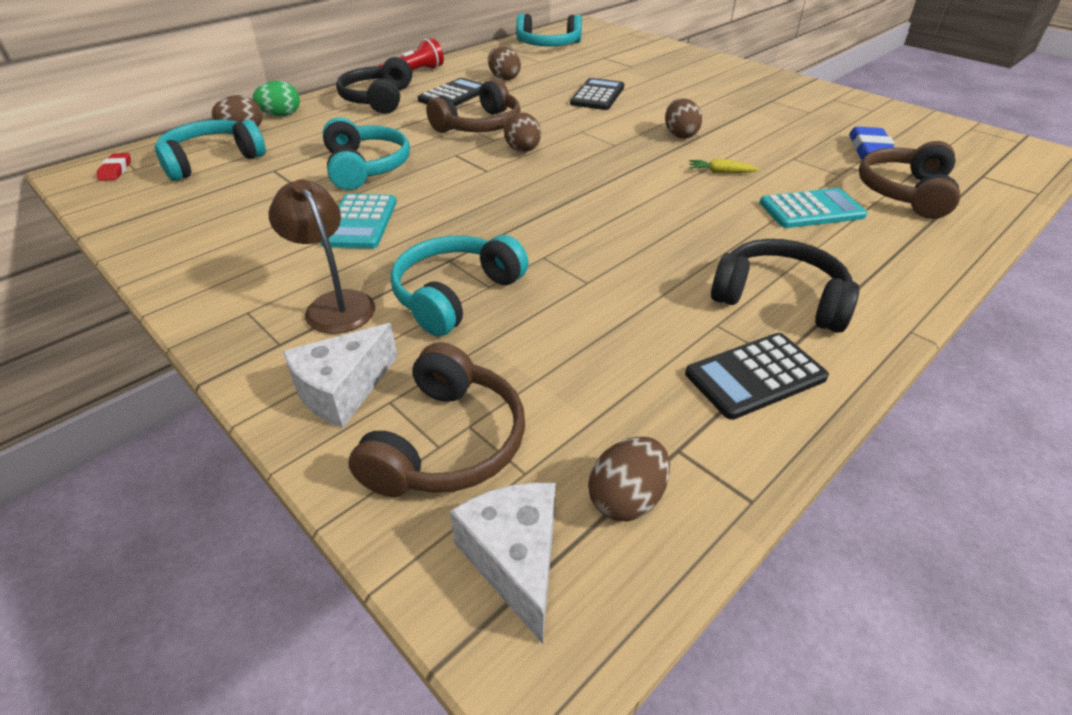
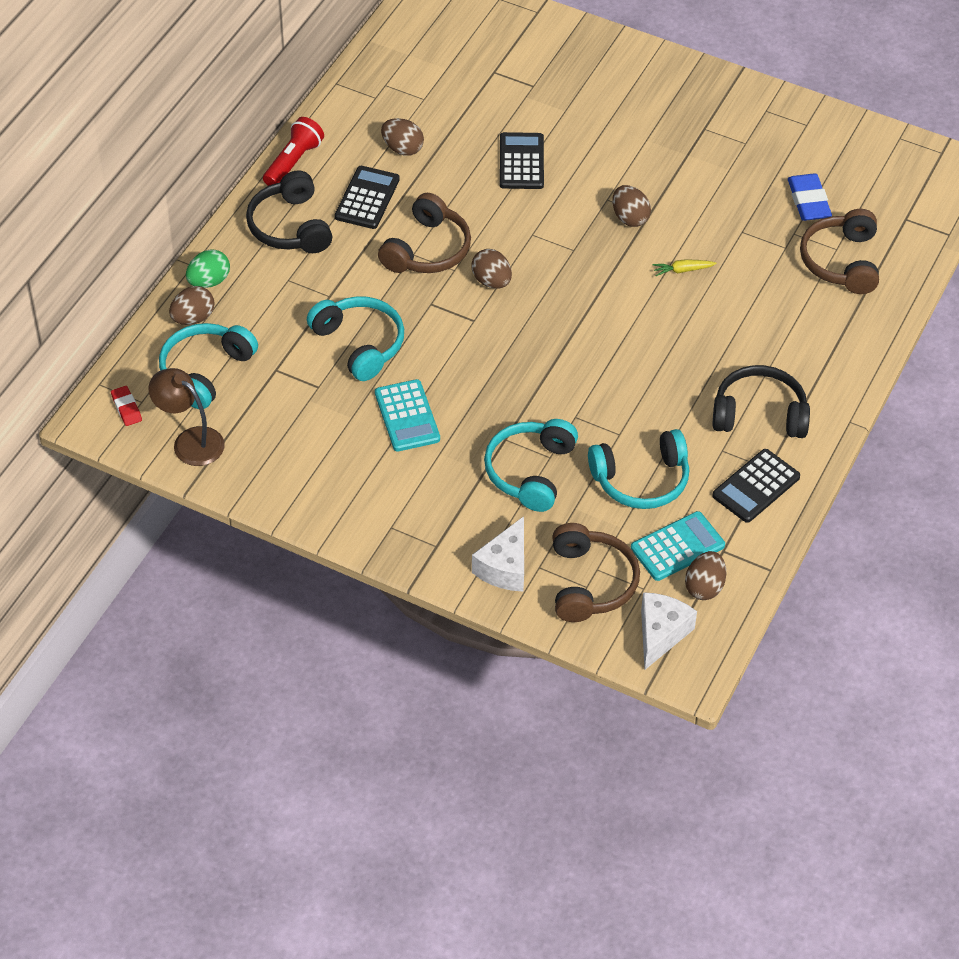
camera: 20 degrees left, 10 degrees up
(334, 304) = (449, 503): brown lamp -> brown lamp (190, 441)
(515, 560) = (660, 634): white cheese -> white cheese turned 60 degrees clockwise
(548, 45) = (414, 55): turquoise headphones -> turquoise headphones (641, 480)
(811, 210) = (768, 305): turquoise calculator -> turquoise calculator (677, 547)

